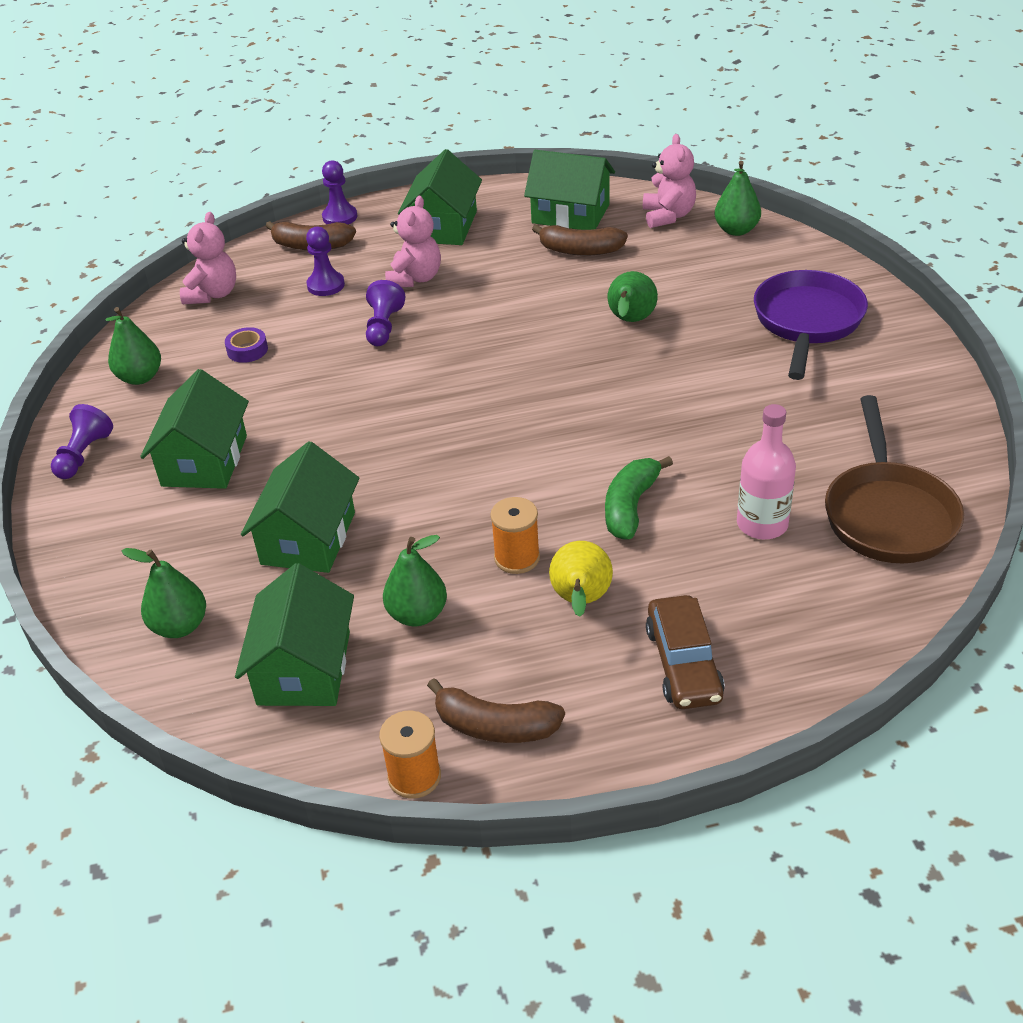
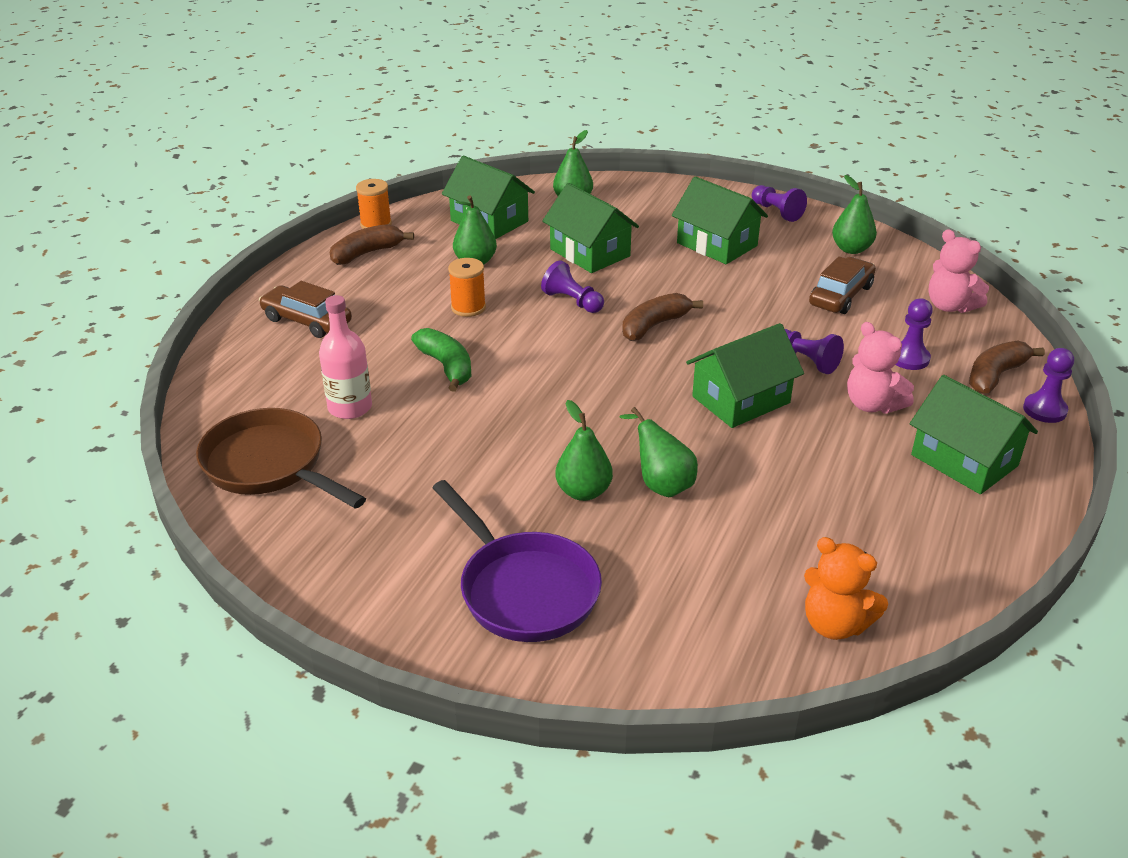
camera: 125 degrees right, 5 degrees down
(247, 350) = (841, 295): purple tape -> brown car
(426, 494) = (572, 301): none -> purple pawn
(570, 214) = (912, 554): green house -> green house (741, 400)
(580, 250) = (823, 521): brown banana -> brown banana (654, 325)
(581, 601) = (401, 312): yellow pear -> none
(668, 216) = (835, 624): pink teddy bear -> orange teddy bear
(736, 230) = (747, 658): green pear -> green pear (583, 492)

